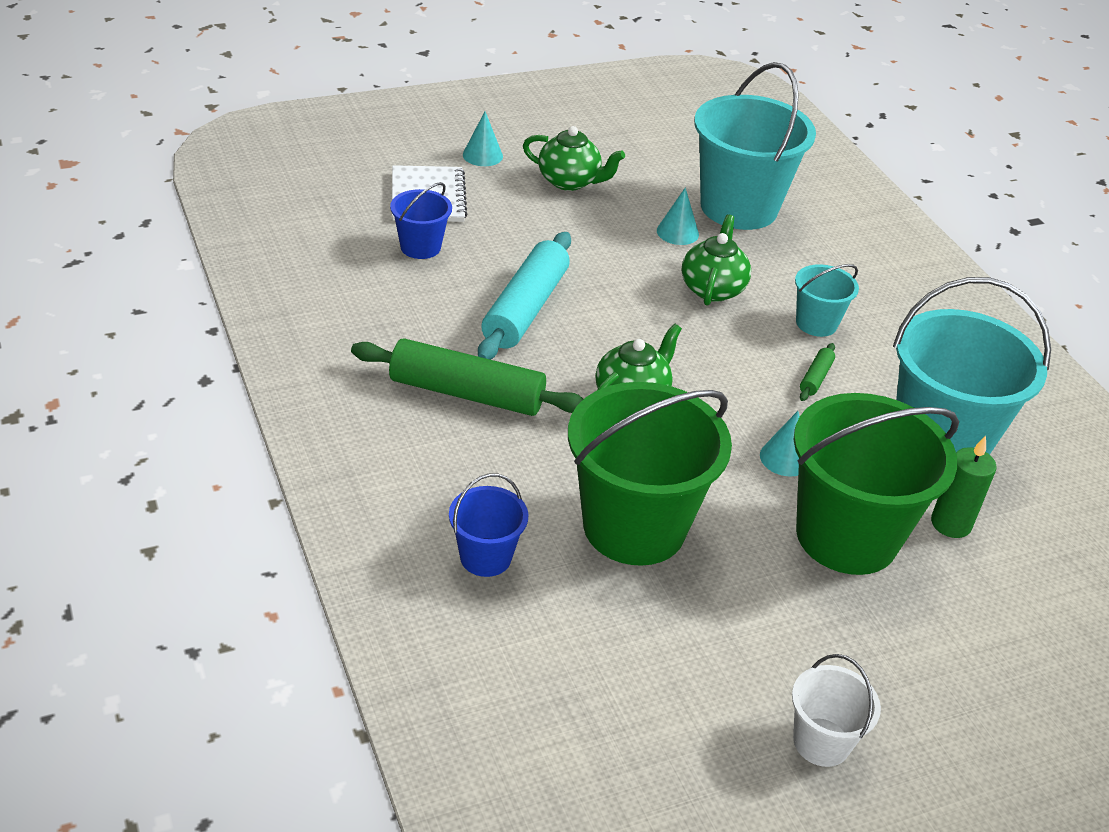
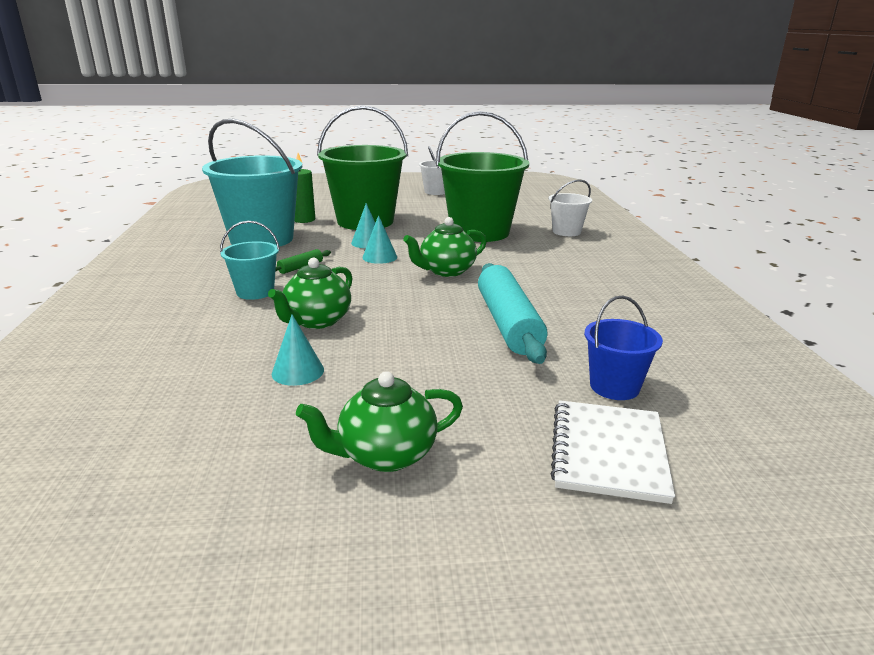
camera: 160 degrees left, 15 degrees down
(466, 393) = (570, 283): green rolling pin -> none
(482, 155) = (510, 526): turquoise cone -> turquoise cone (379, 257)
(485, 557) = (566, 232): blue bucket -> white bucket
(525, 309) = (508, 323): turquoise rolling pin -> turquoise rolling pin turned 45 degrees counterclockwise
(569, 181) = (385, 455): green teapot -> green teapot turned 60 degrees counterclockwise
(738, 207) = (188, 392): turquoise bucket -> none

